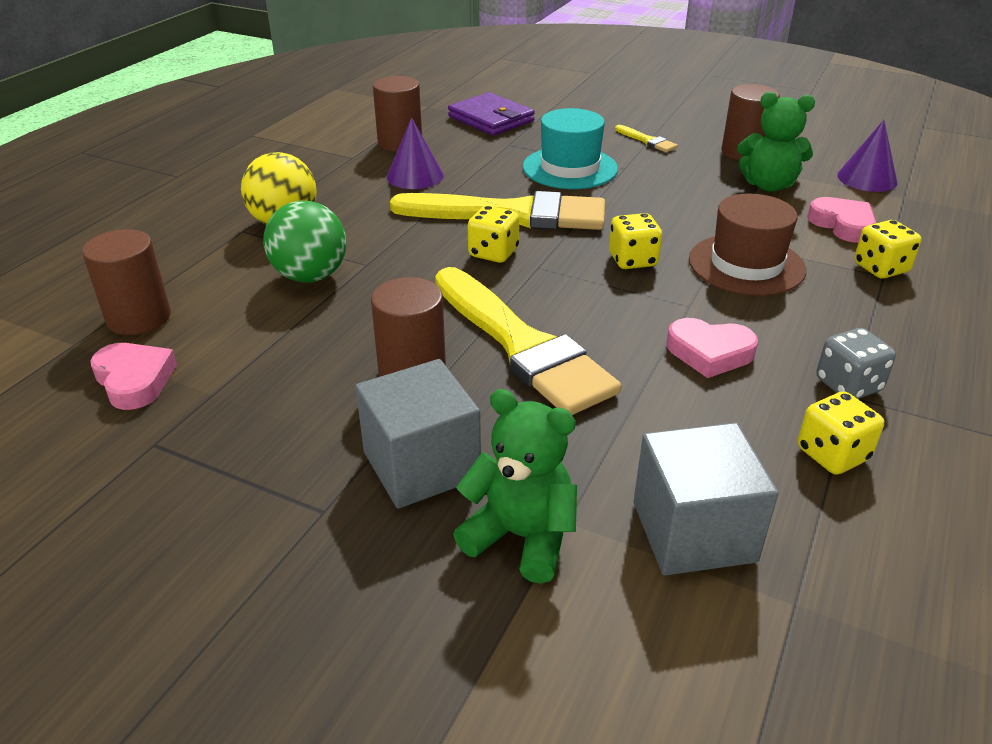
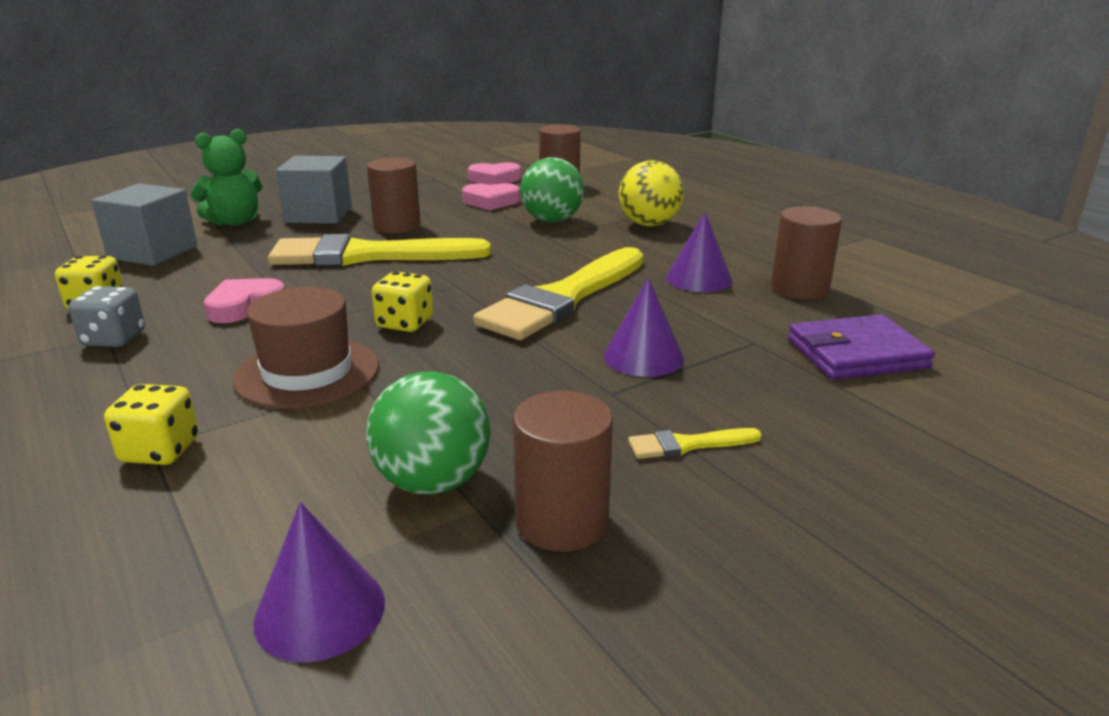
camera: 120 degrees right, 10 degrees down
(493, 253) = (502, 275): yellow dice -> none
(570, 168) = (643, 357): turquoise hat -> purple cone
(768, 185) = (433, 482): green teddy bear -> green ball
(842, 225) = (263, 483): pink heart -> pink heart (491, 201)

